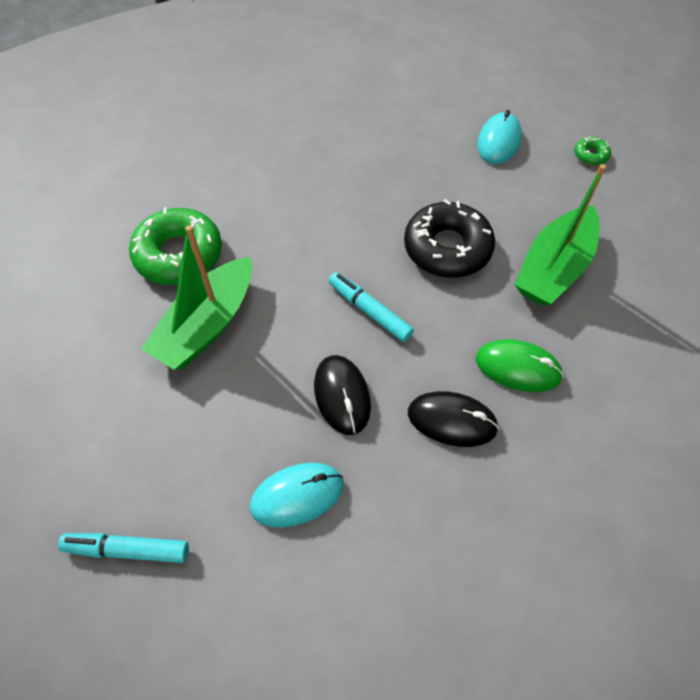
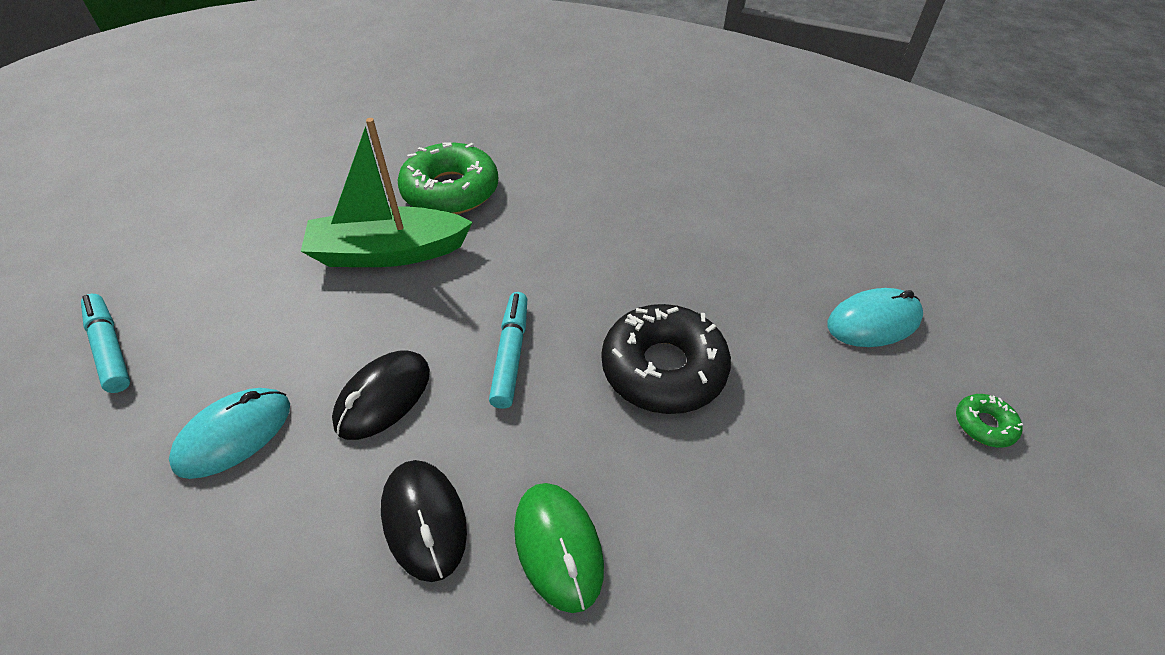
camera: 50 degrees right, 10 degrees down
(297, 495) = (234, 434): turquoise mouse -> turquoise mouse turned 75 degrees counterclockwise
(554, 268) = (752, 494): green boat -> none

